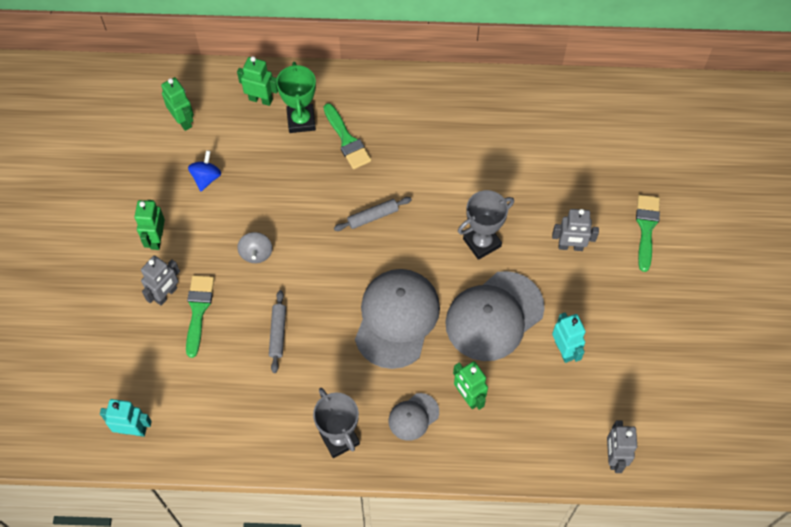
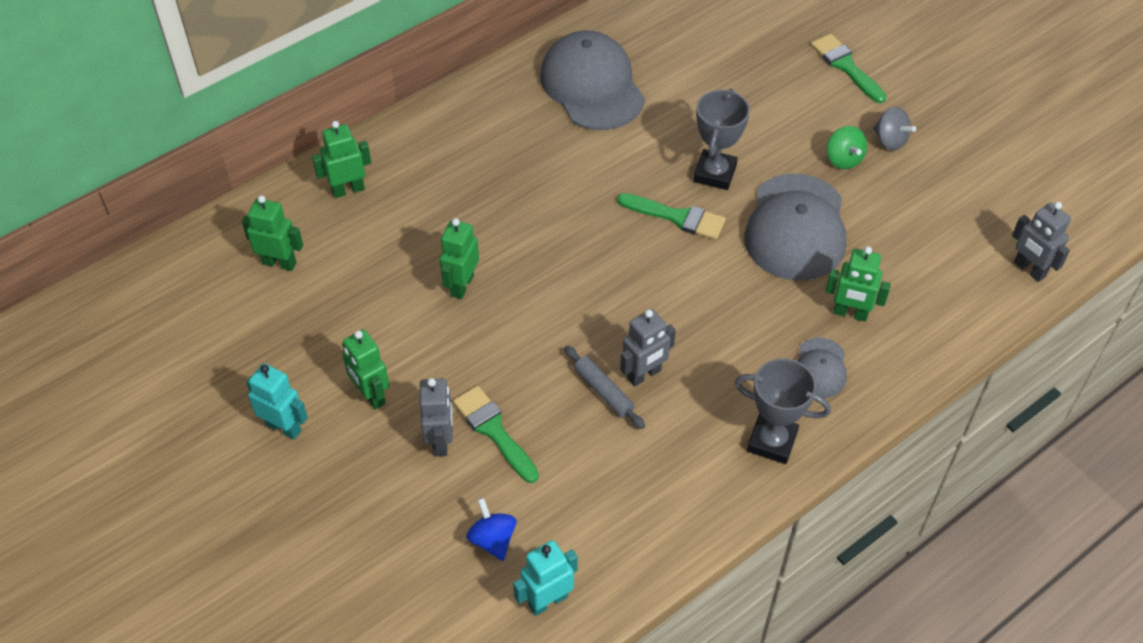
camera: 40 degrees left, 10 degrees down
(206, 178) = (365, 300): blue spinning top -> blue spinning top (492, 539)
(256, 253) = (499, 334): grey spinning top -> grey spinning top (890, 140)
(265, 207) = (461, 285): none -> green robot
(301, 120) = (414, 182): green trophy -> none
(347, 140) = (482, 170): green brush -> green brush (677, 217)
(373, 217) = (584, 220): grey rolling pin -> none
(397, 318) = (708, 294): grey cap -> grey cap (592, 86)
(564, 350) = (889, 212): turquoise robot -> turquoise robot (284, 427)
(570, 246) = (798, 124): grey robot -> grey robot (644, 375)
(574, 292) = (843, 159): none -> green spinning top

